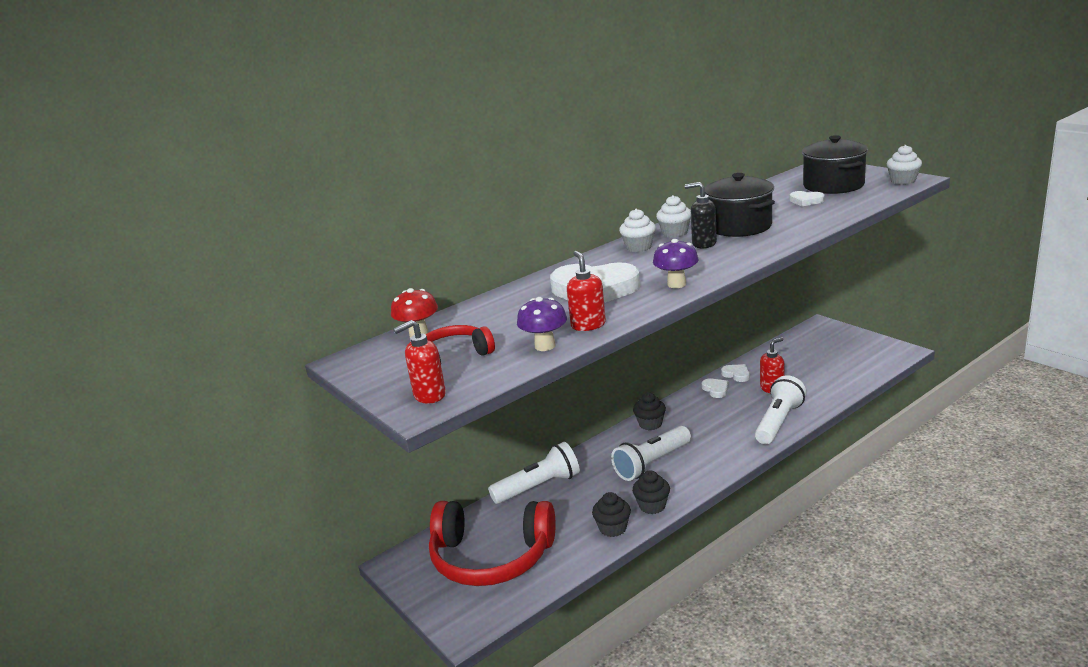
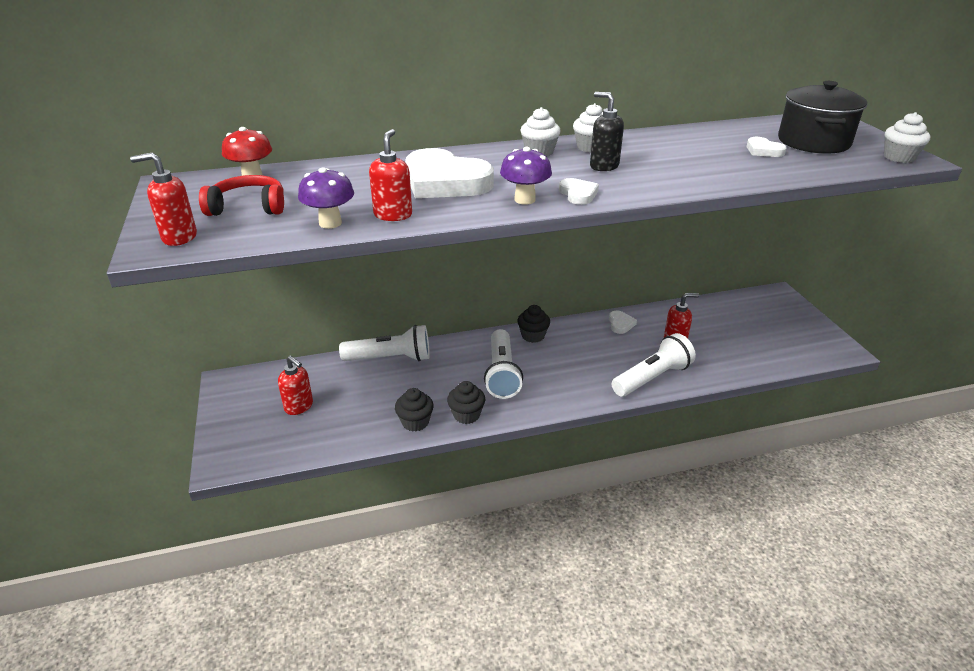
camera: 20 degrees right, 10 degrees up
(491, 557) = (299, 407): red headphones -> red soap dispenser
(652, 463) = (501, 374): white flashlight -> white flashlight turned 75 degrees counterclockwise
(736, 374) = (653, 316): white heart -> white heart (578, 194)
(739, 226) = (661, 158): black pot -> none

